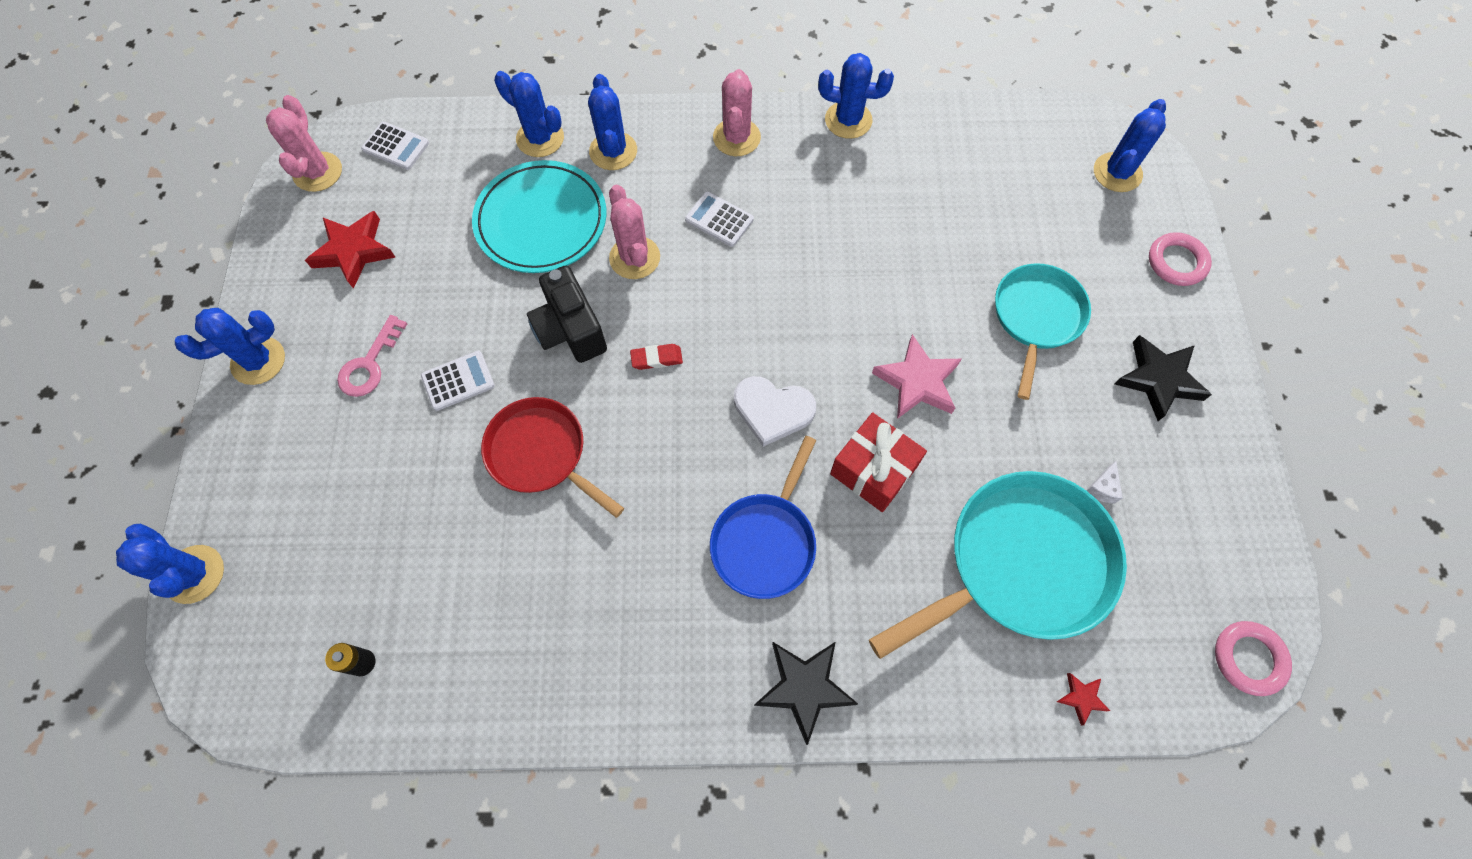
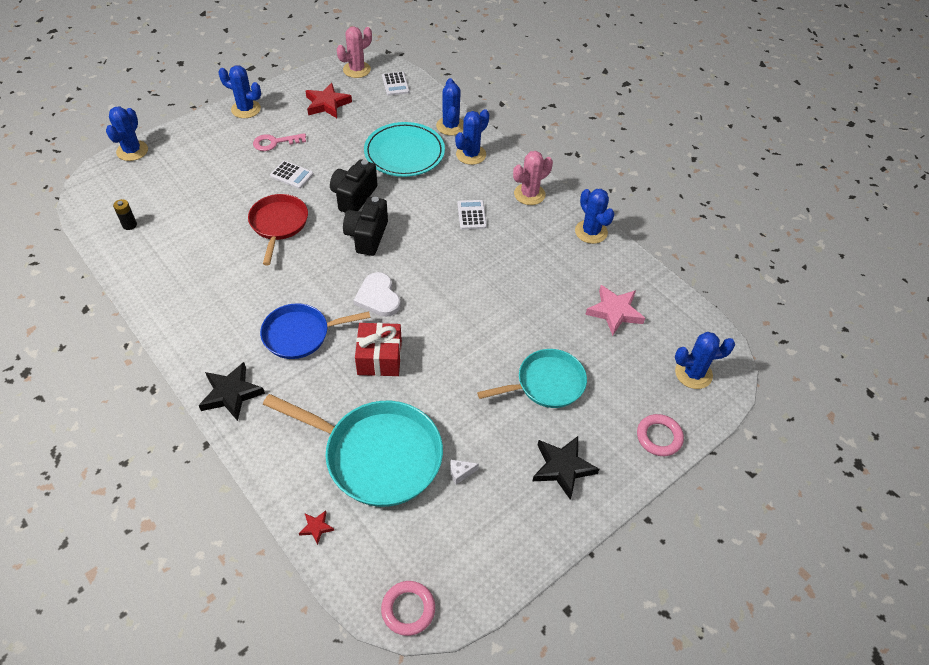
camera: 50 degrees right, 15 degrees down
(634, 258) = (417, 196): pink cactus -> none
(656, 358) = (367, 236): red eraser -> black camera
(917, 382) = (451, 349): pink star -> pink star (614, 312)

